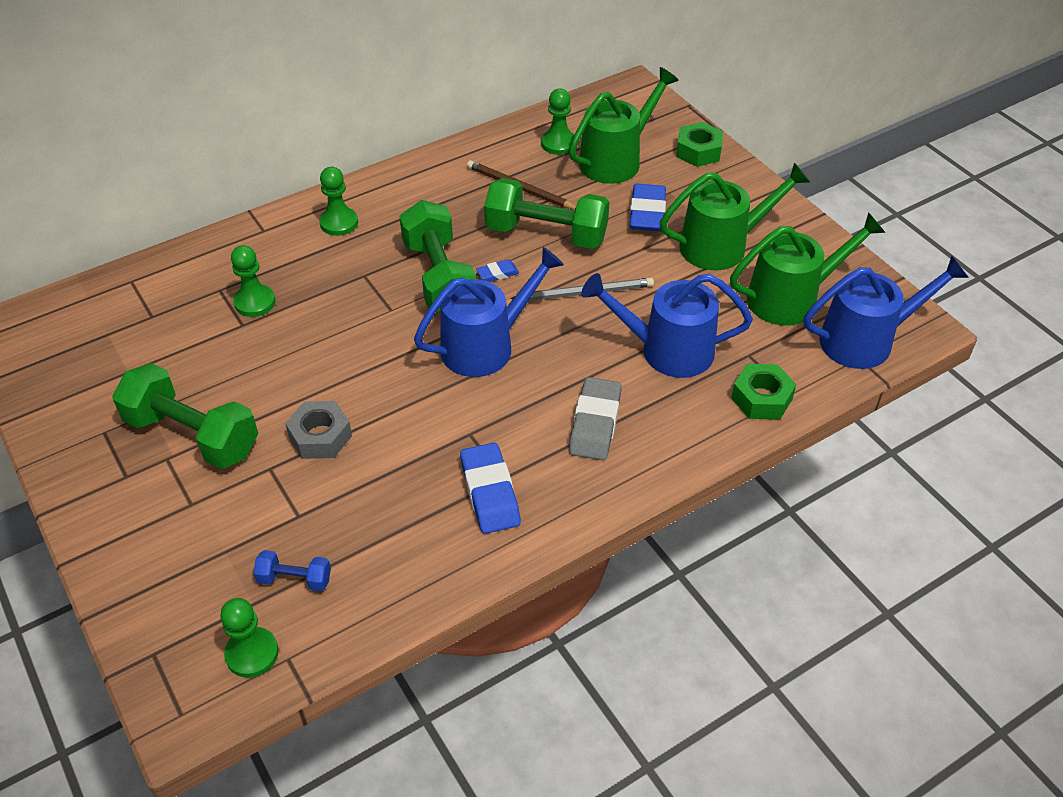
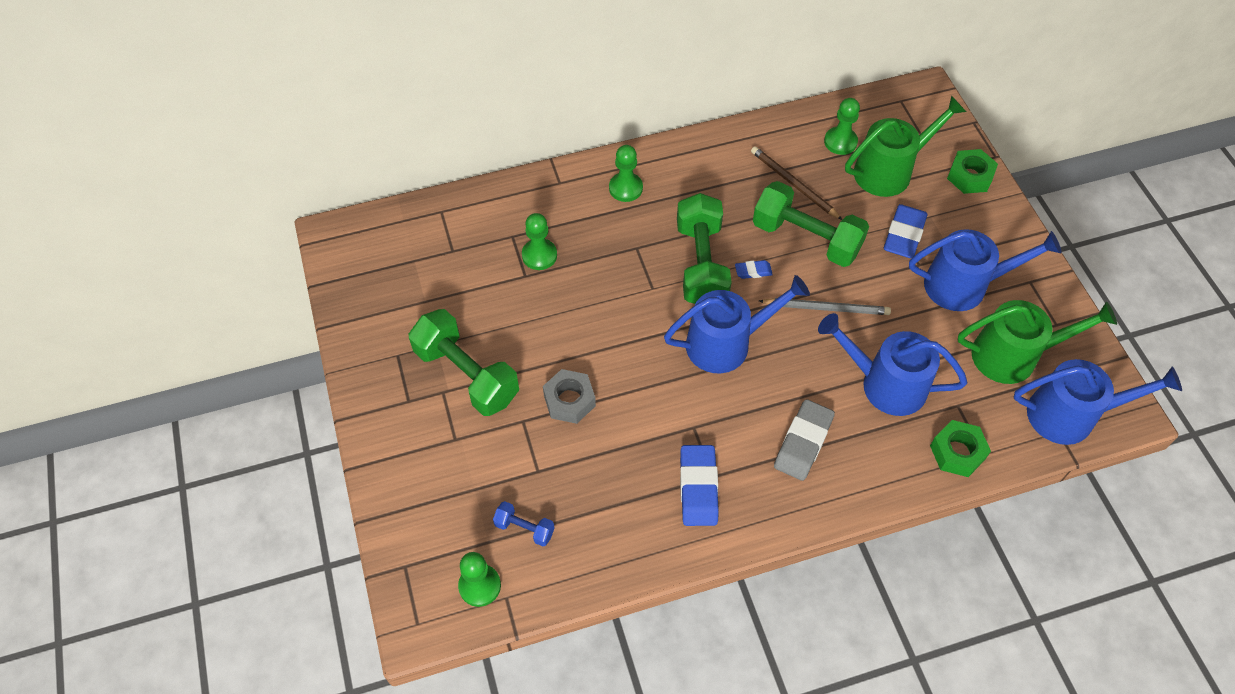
camera: 15 degrees right, 10 degrees up
(721, 246) = (964, 285): green watering can -> blue watering can

